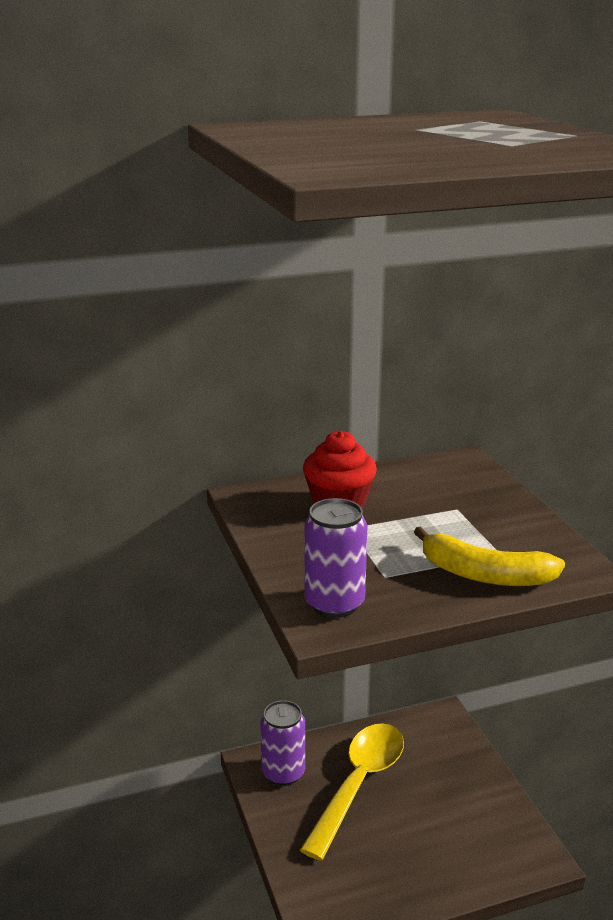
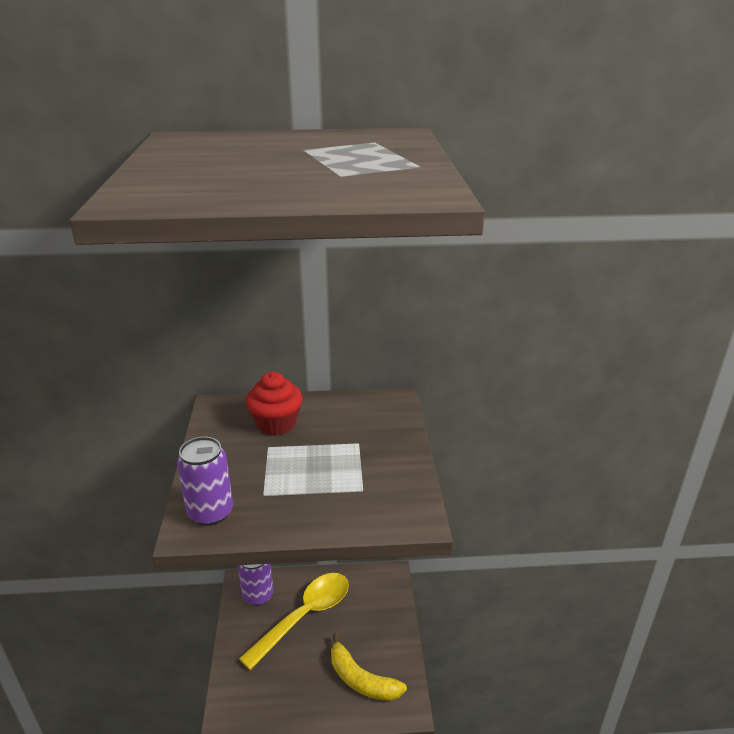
camera: 15 degrees right, 5 degrees up
(484, 574) = (337, 507): yellow banana -> yellow banana (361, 679)

